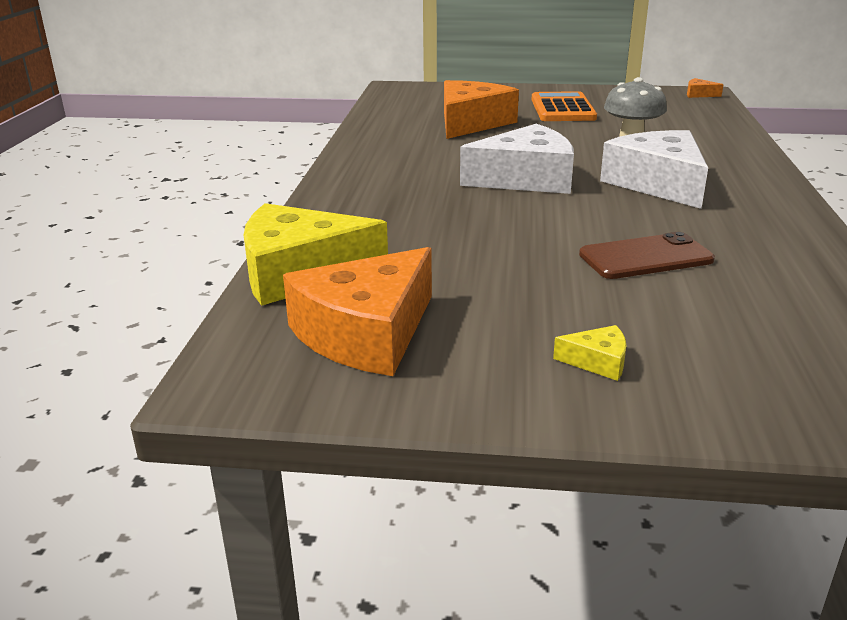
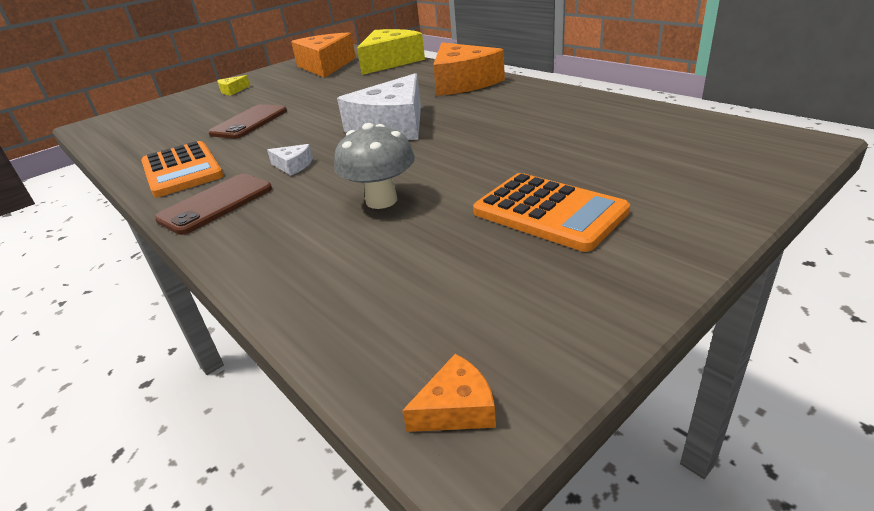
camera: 135 degrees right, 5 degrees up
(471, 123) = (563, 144): orange cheese -> orange cheese (462, 82)
(658, 183) = (293, 166): white cheese -> white cheese, size x0.41
(749, 181) = (216, 204): none -> brown phone
(770, 225) = (182, 170): none -> orange calculator

